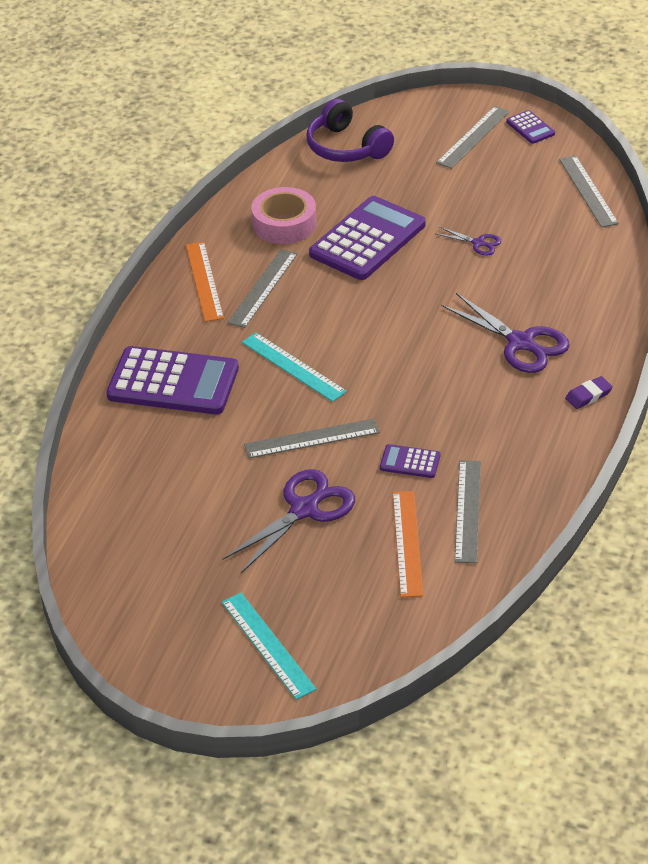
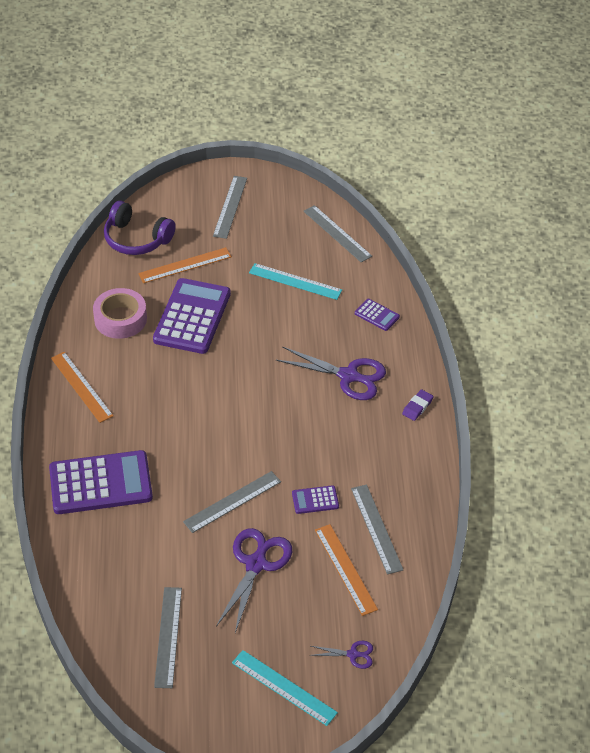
camera: 25 degrees left, 5 degrees up
(263, 288) = (131, 380): grey ruler -> grey ruler (168, 636)
(293, 367) = (188, 443): turquoise ruler -> turquoise ruler (295, 281)
(387, 186) = (185, 265): none -> orange ruler
(478, 243) = (277, 299): purple scissors -> purple scissors (353, 654)
(530, 128) = (269, 189): purple calculator -> purple calculator (377, 315)

